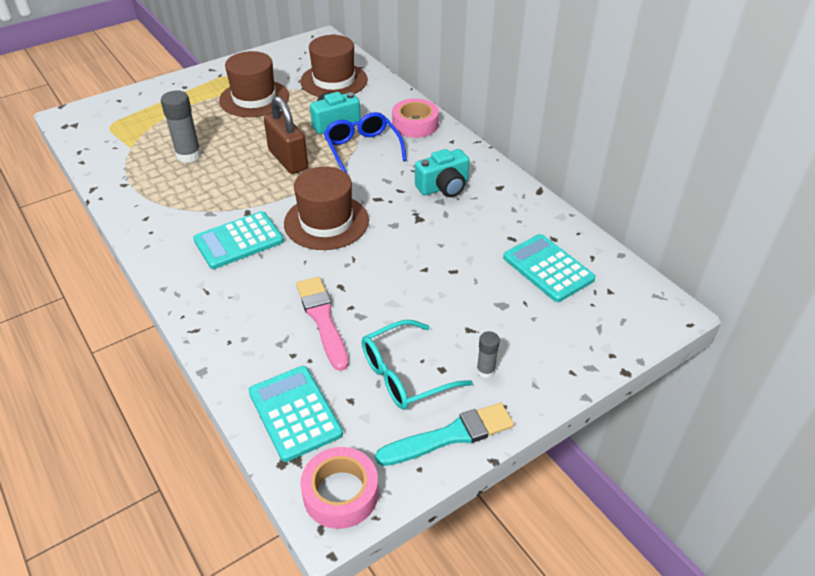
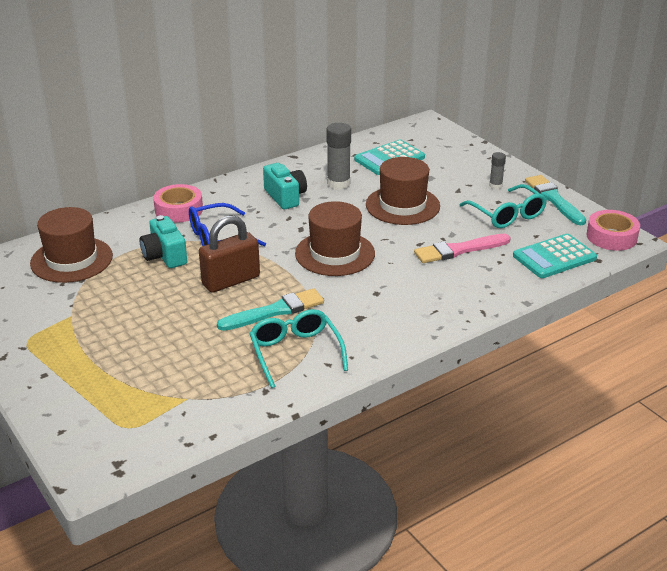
camera: 90 degrees left, 10 degrees down
(168, 199) = (295, 352): none -> turquoise glasses
(188, 155) = (211, 349): grey glue stick -> grey glue stick (338, 183)
(234, 186) = (275, 311): none -> turquoise brush
(239, 241) = (364, 299): turquoise calculator -> none
(254, 98) = (95, 313): brown hat -> brown hat (402, 205)

